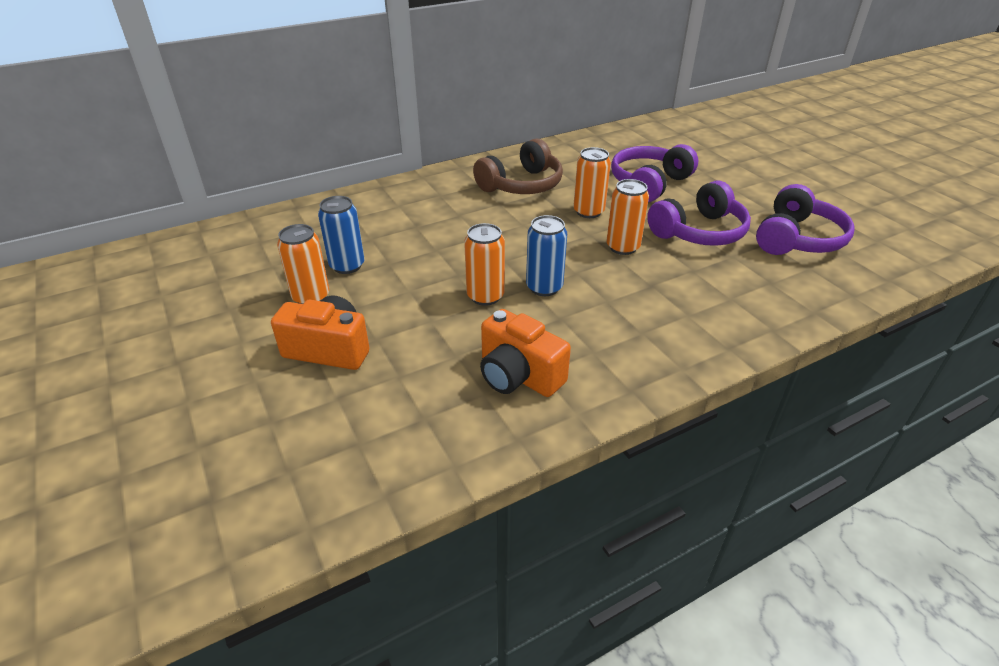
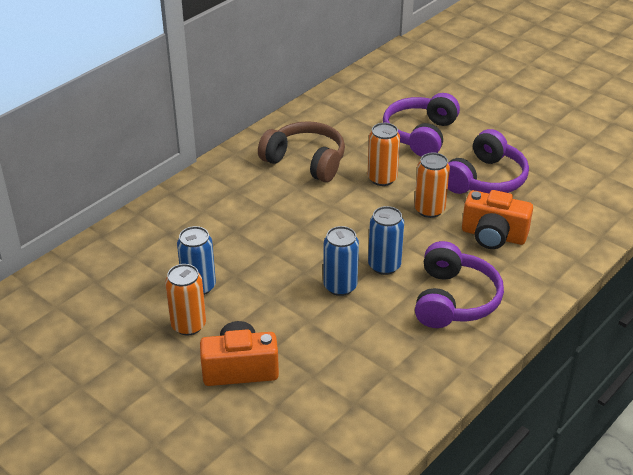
camera: 20 degrees left, 0 degrees up
(485, 296) = (340, 286): orange can -> blue can
(518, 375) = (406, 349): orange camera -> orange camera (493, 236)
(521, 185) = (305, 161): brown headphones -> brown headphones turned 90 degrees counterclockwise
(797, 239) = (566, 168): purple headphones -> purple headphones (454, 300)

